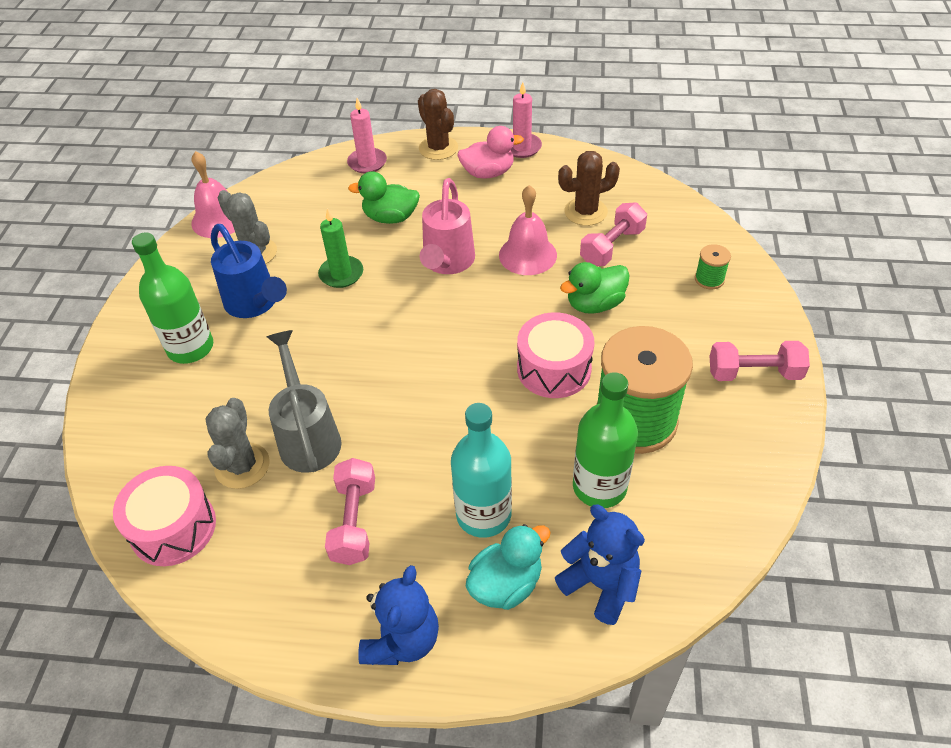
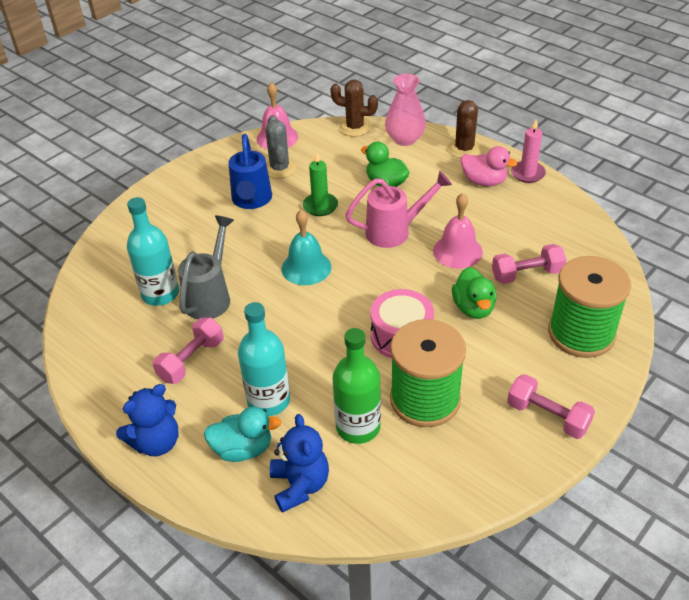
camera: 35 degrees right, 5 degrees down
(173, 528) = (96, 308): pink drum -> none
(190, 348) = (193, 210): green bottle -> none
(242, 466) = (160, 294): grey cactus -> turquoise bottle
(367, 162) = (405, 139): pink candle -> pink vase
(388, 348) = (306, 267): none -> turquoise bell
(447, 263) = (395, 231): pink watering can -> pink watering can turned 150 degrees counterclockwise
(585, 212) = (531, 240): brown cactus -> brown cactus (355, 127)
(595, 304) = (473, 308): green duck -> green duck turned 105 degrees counterclockwise
(709, 279) = (581, 333): green spool -> green spool, size x2.46

